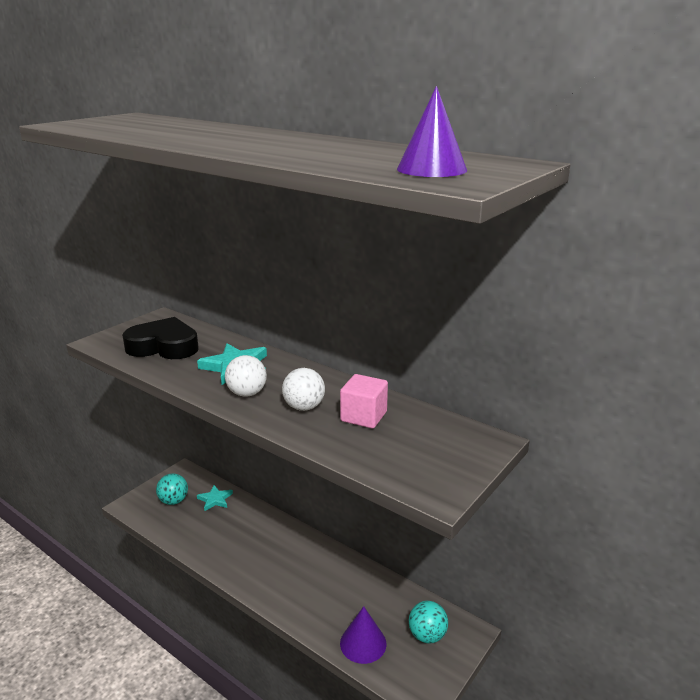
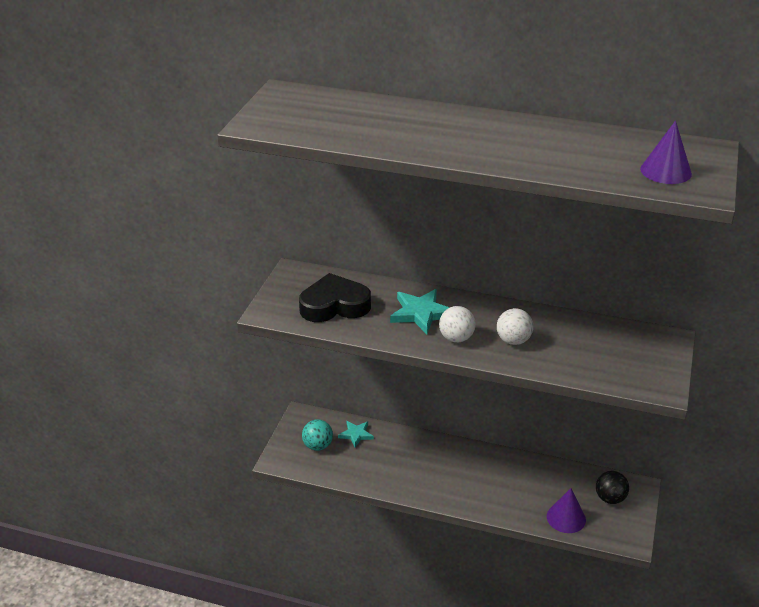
camera: 20 degrees left, 10 degrees up
(363, 416) = (565, 338): pink cube -> none
(427, 635) = (610, 498): turquoise ball -> black ball

